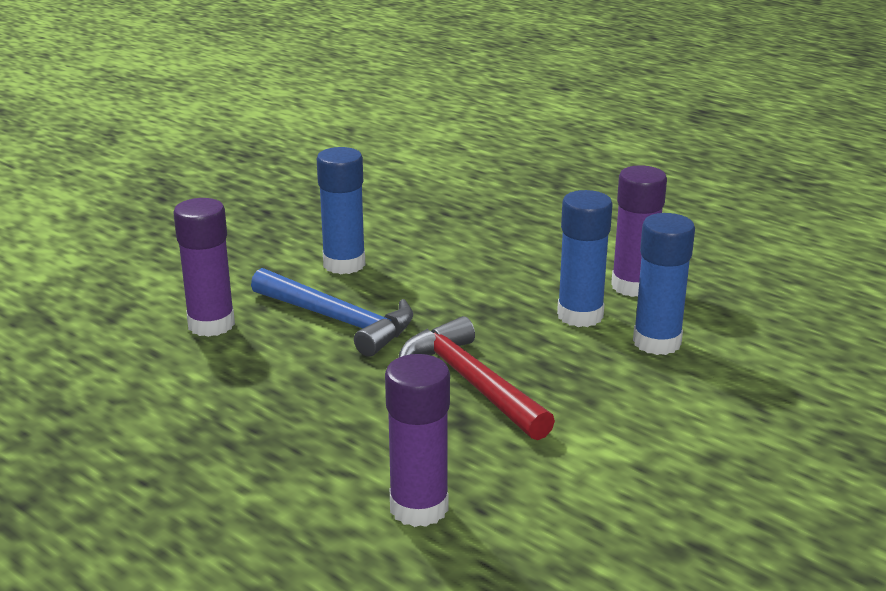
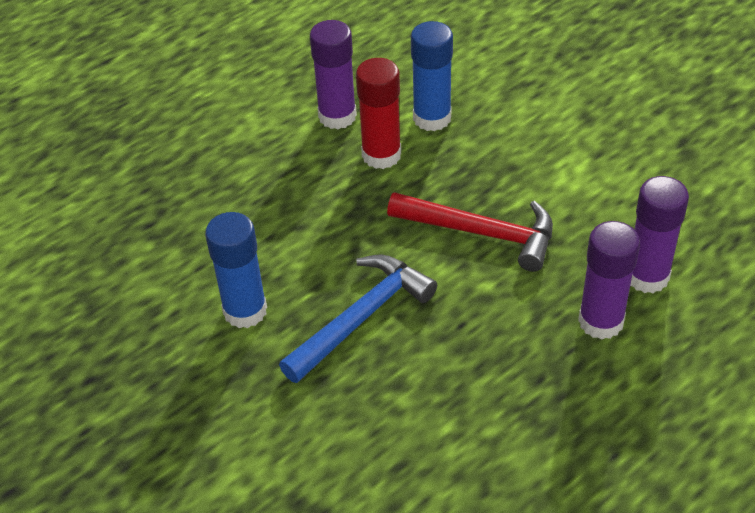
camera: 80 degrees left, 20 degrees up
(211, 324) = (351, 420): purple glue stick -> purple glue stick (601, 321)
(472, 383) = (481, 233): red hammer -> red hammer turned 135 degrees counterclockwise
(580, 315) = (381, 155): blue glue stick -> red glue stick

